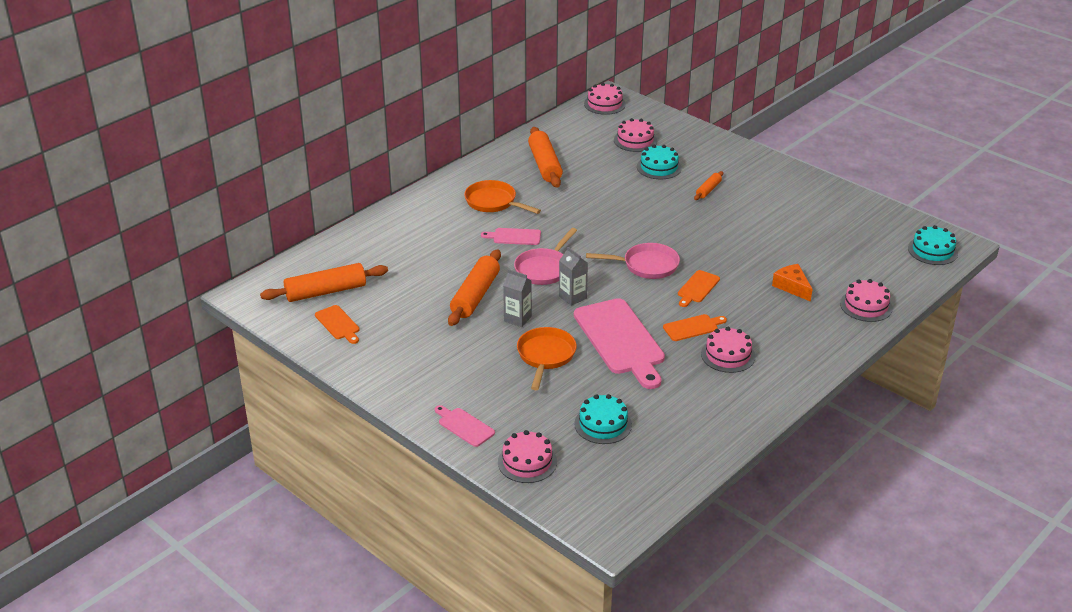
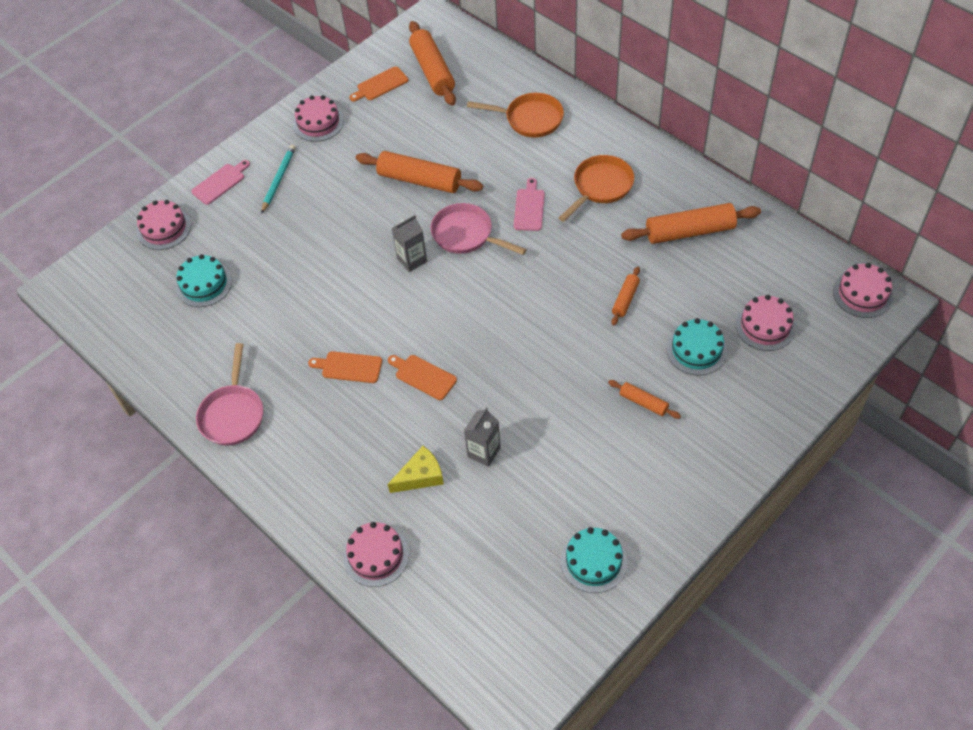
camera: 95 degrees right, 20 degrees up
(464, 385) = (278, 179): none -> turquoise pencil
(517, 319) = (377, 215): grey carton -> grey carton (484, 452)
(545, 356) = (313, 239): orange pan -> orange pan (530, 119)
(613, 194) = (625, 299): none -> orange rolling pin
(620, 340) = (333, 301): pink cutting board -> none
(646, 265) = (470, 328): pink pan -> pink pan (233, 414)
(693, 327) = (349, 367): orange cutting board -> orange cutting board turned 120 degrees clockwise
(728, 355) = (296, 397): pink cake -> pink cake (318, 122)
(792, 287) = (420, 476): orange cheese -> yellow cheese
(932, 251) = (499, 666): turquoise cake -> turquoise cake (593, 561)

